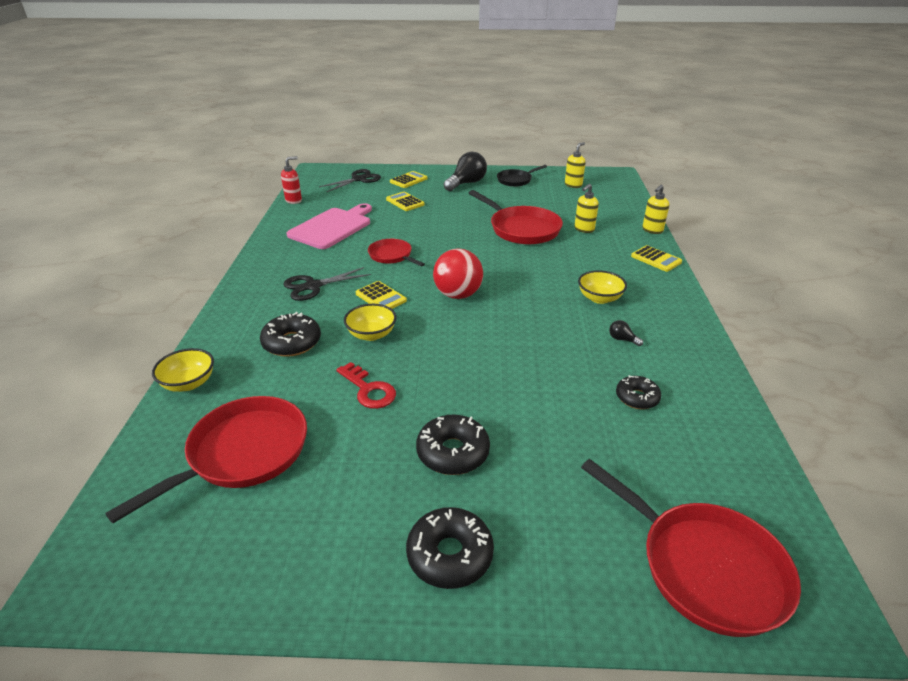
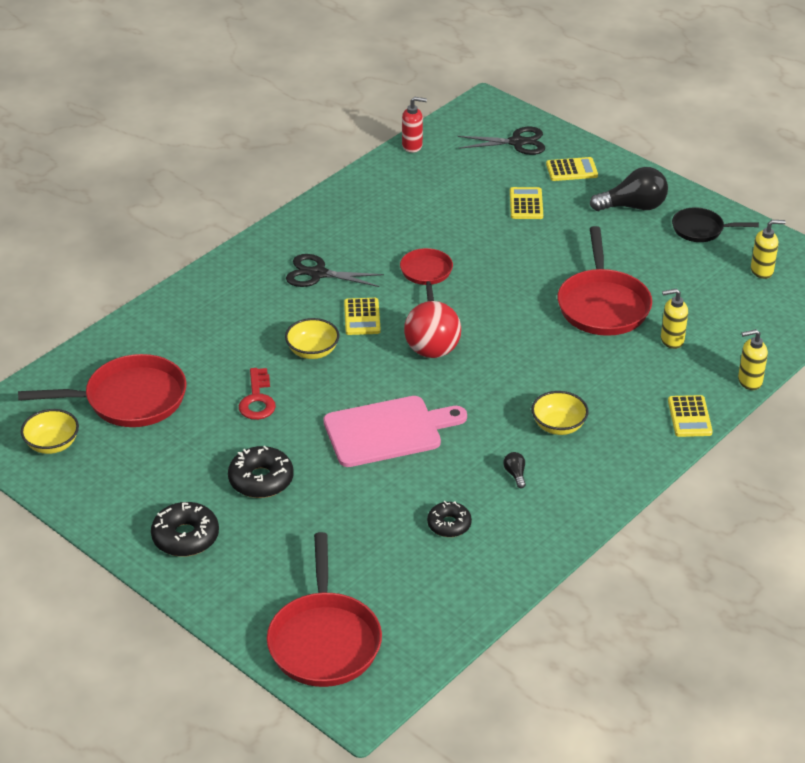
camera: 40 degrees right, 5 degrees up
(189, 383) = (141, 322): yellow bowl -> yellow bowl (52, 444)
(292, 342) = (244, 325): black donut -> none
(332, 227) = (410, 206): pink cutting board -> pink cutting board (387, 431)

